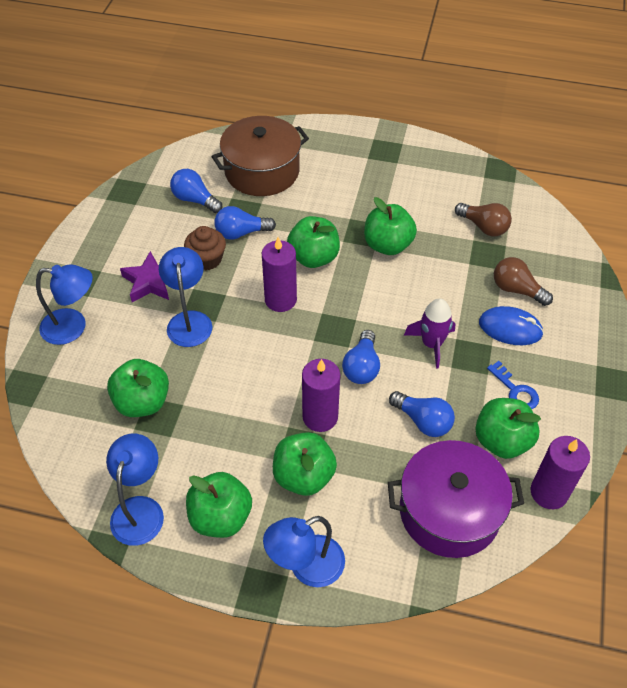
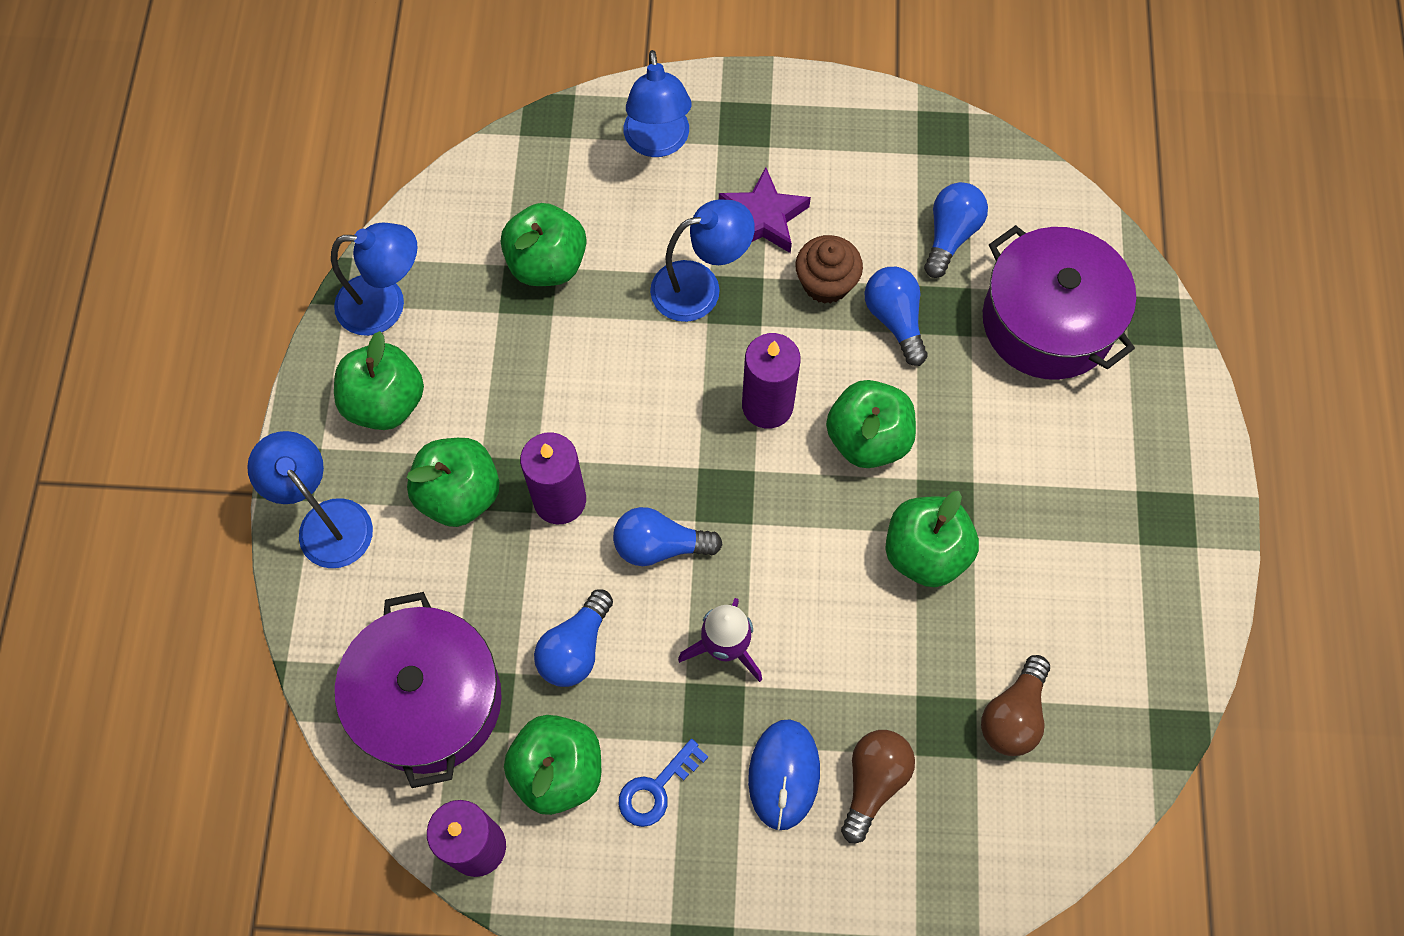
camera: 80 degrees right, 15 degrees up
(262, 171) = (1048, 321): brown pot -> purple pot

